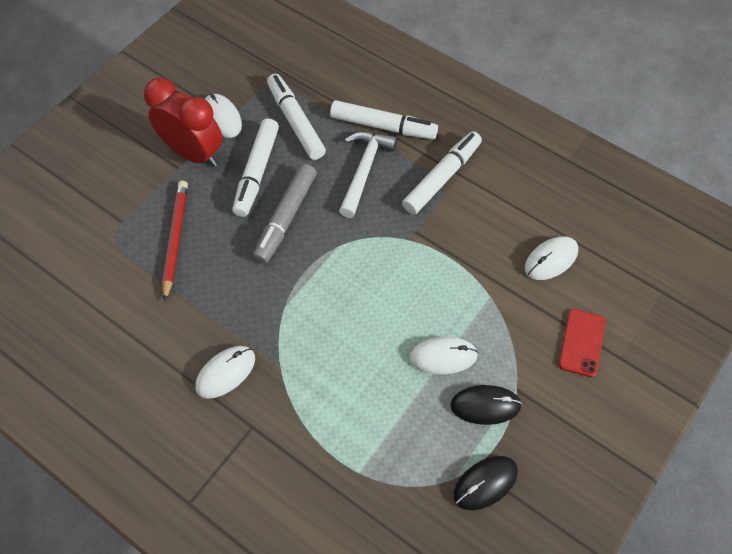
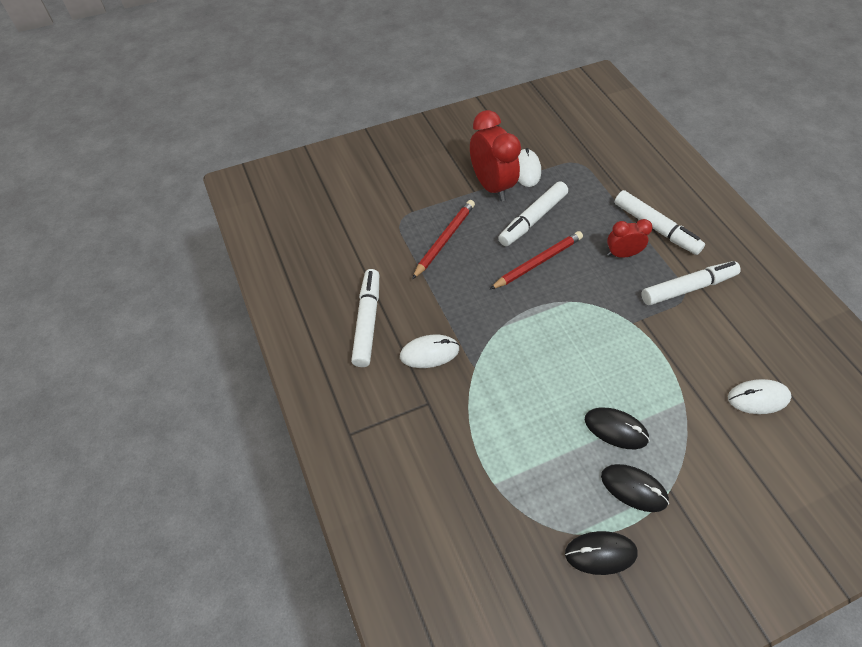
camera: 30 degrees right, 5 degrees down
(286, 218) = (538, 262): grey marker -> red pencil
(295, 122) = (583, 195): white marker -> white marker (367, 321)
(364, 170) = (622, 254): white hammer -> red clock
(443, 356) = (615, 429): white mouse -> black mouse
(582, 343) = (754, 482): red phone -> none

